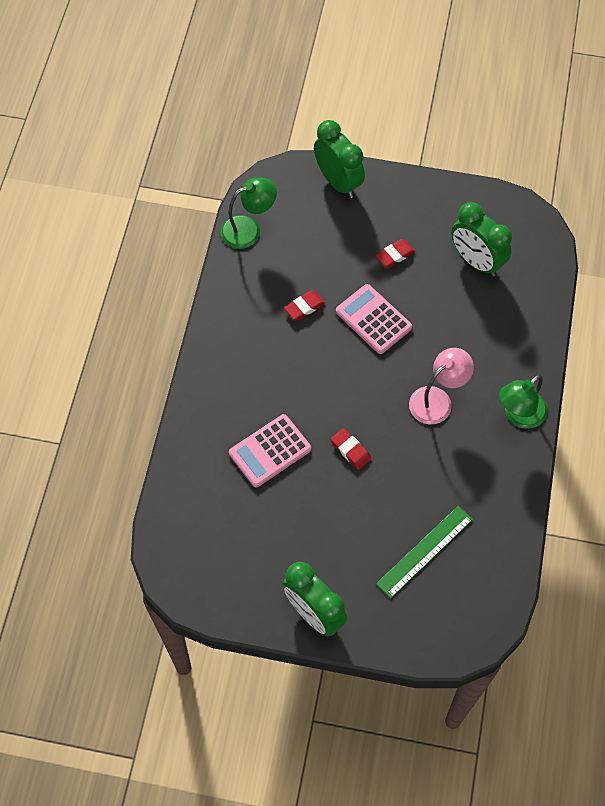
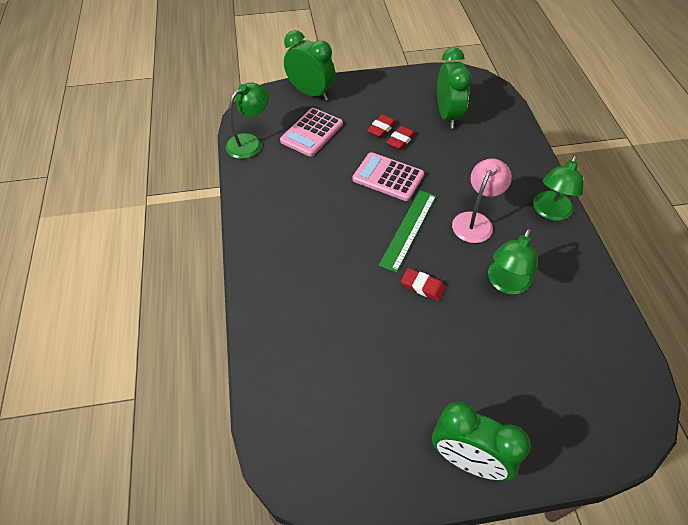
camera: 20 degrees left, 10 degrees down
(270, 451) = (347, 312): pink calculator -> pink calculator (311, 132)
(304, 307) = (324, 184): red eraser -> red eraser (400, 140)
(425, 551) = (541, 354): green ruler -> green ruler (408, 229)
(430, 475) = (506, 284): none -> green lamp
(476, 261) = (448, 115): green clock -> green clock turned 120 degrees counterclockwise

